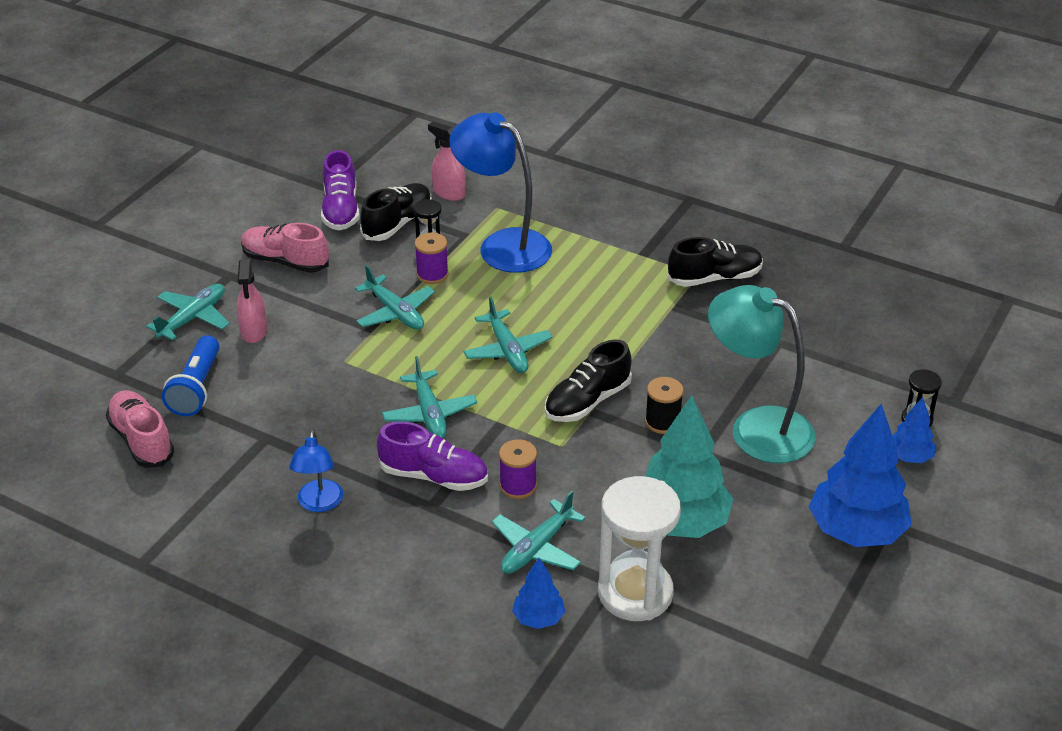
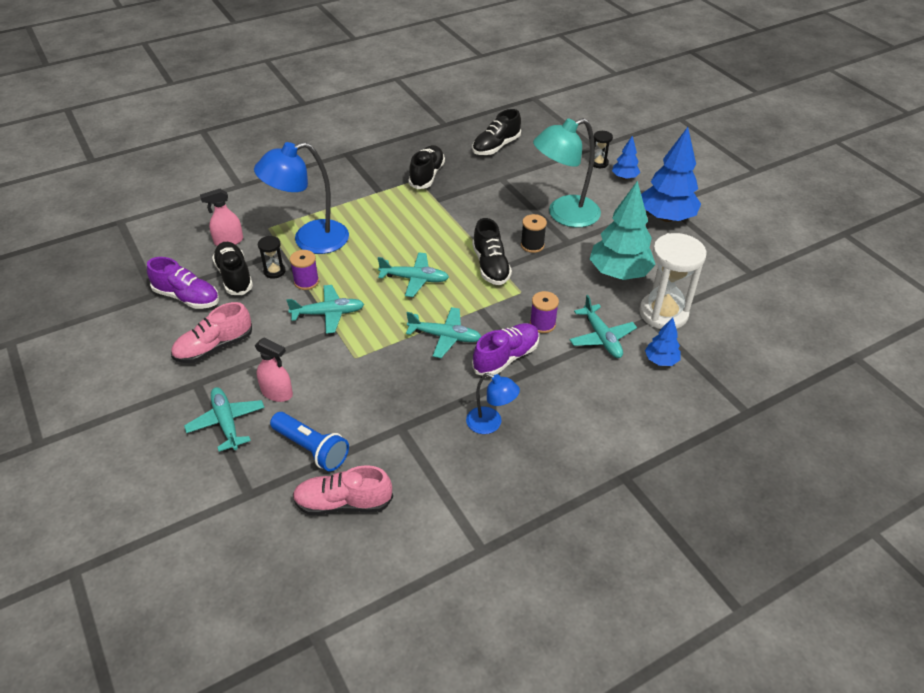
camera: 60 degrees left, 5 degrees up
(844, 310) = (496, 146): none -> black shoe

